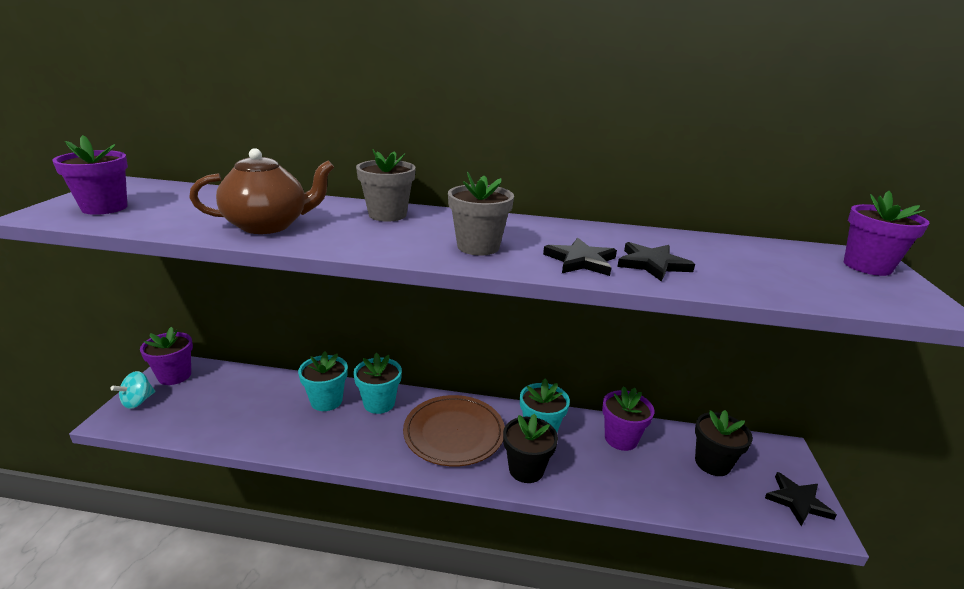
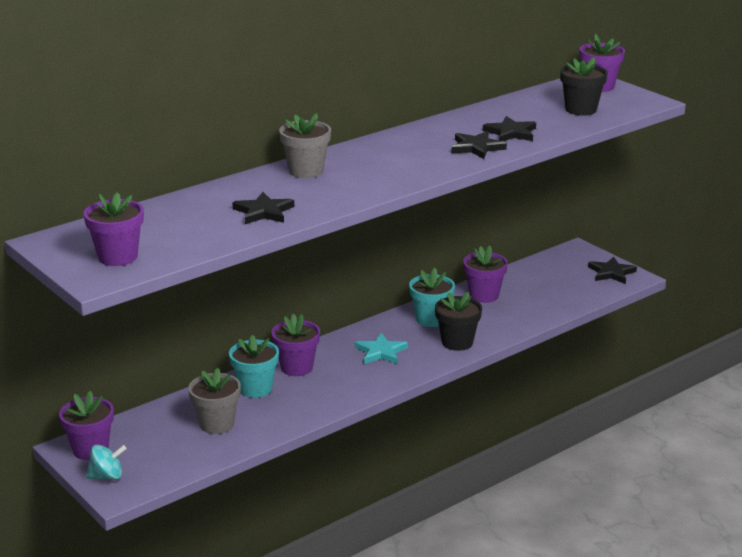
camera: 45 degrees left, 0 degrees up
(138, 401) = (107, 476): turquoise spinning top -> turquoise spinning top turned 90 degrees counterclockwise
(268, 225) = (263, 212): brown teapot -> black star
(379, 403) = (296, 367): turquoise flower pot -> purple flower pot
(454, 433) = (381, 352): brown plate -> turquoise star
(478, 247) = (411, 165): grey flower pot -> grey flower pot (216, 424)
(712, 463) = (549, 279): black flower pot -> black flower pot (581, 110)

